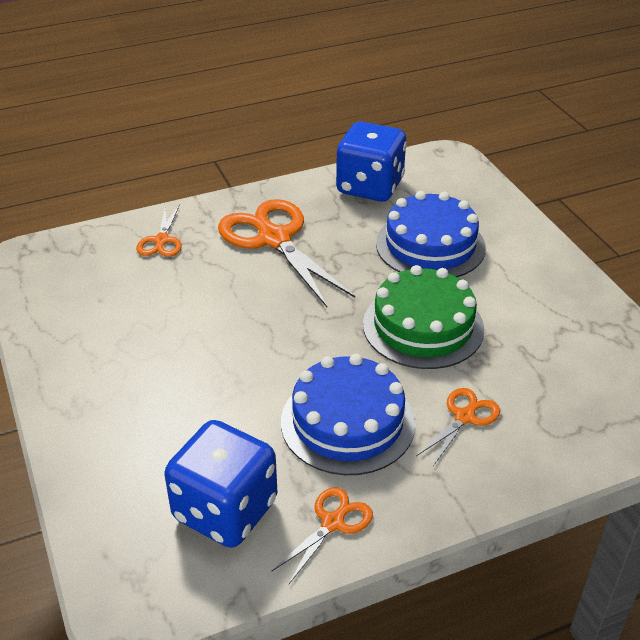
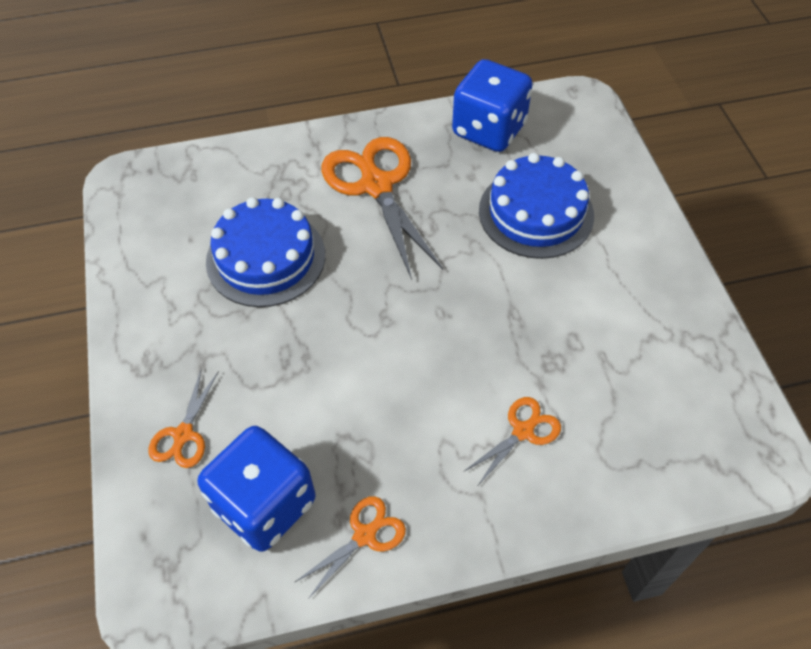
camera: 10 degrees right, 15 degrees up
(161, 240) = (263, 174): orange scissors -> orange scissors (183, 434)
(347, 422) = (404, 420): blue cake -> blue cake (266, 258)
(423, 326) = (505, 314): green cake -> none

